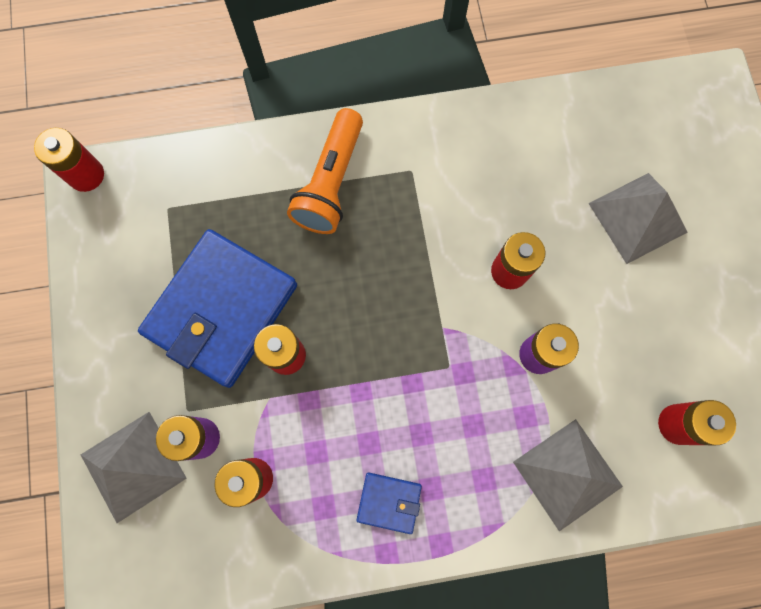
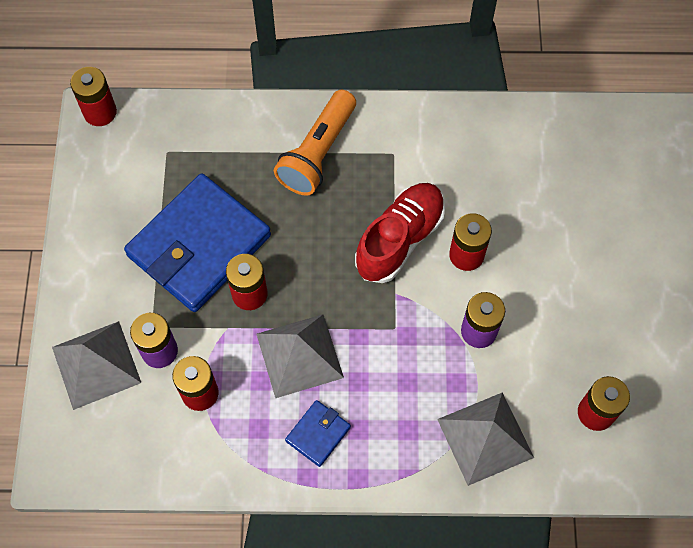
camera: 10 degrees right, 10 degrees down
(389, 502) = (318, 434): blue wallet -> blue wallet turned 75 degrees counterclockwise
(436, 266) = (400, 239): none -> red shoe
(637, 217) = (595, 227): grey pyramid -> grey pyramid (299, 355)

